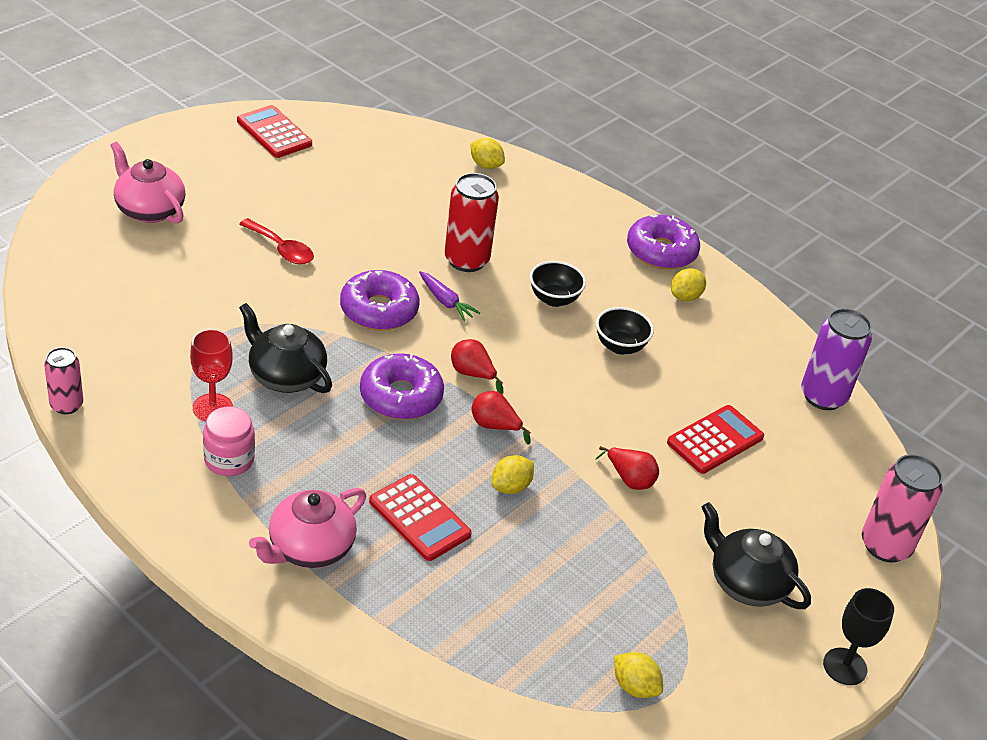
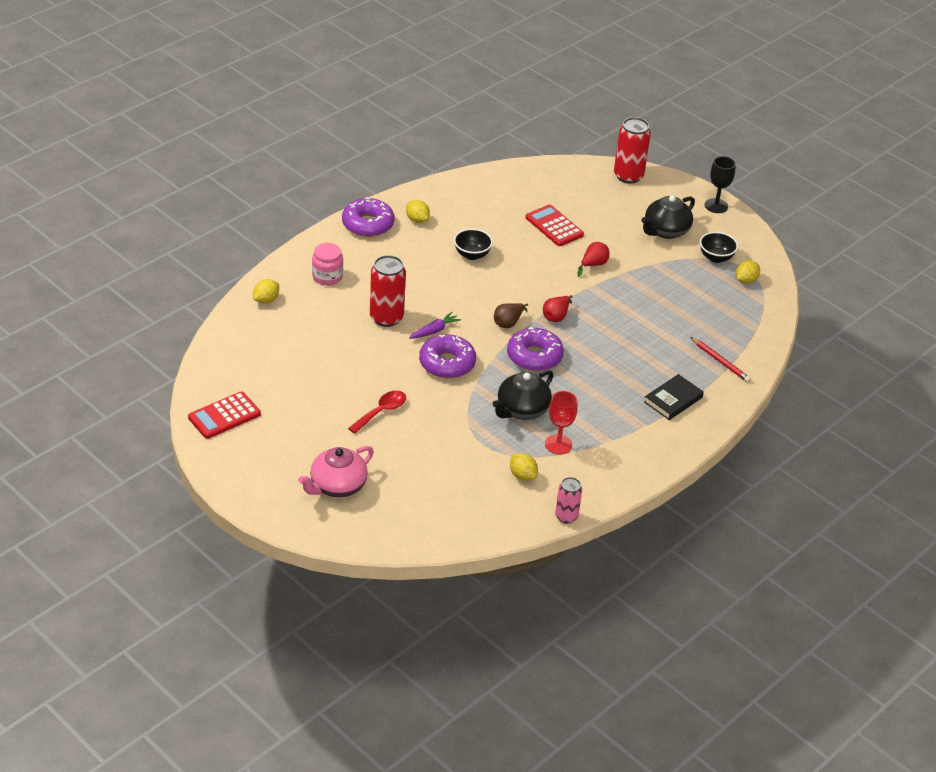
camera: 85 degrees left, 0 degrees up
(229, 459) = (605, 436): pink jar -> pink jar (327, 276)
(309, 548) = (673, 400): pink teapot -> black book
(407, 622) = (720, 361): none -> red pencil
(419, 518) = (640, 353): red calculator -> none
(472, 374) = (508, 323): red pear -> brown pear
(510, 487) = (608, 314): yellow lemon -> yellow lemon (522, 476)
(554, 299) = (426, 279): black bowl -> black bowl (716, 258)
(823, 396) = (508, 177): purple can -> none
(885, 546) = (628, 176): pink can -> red can

